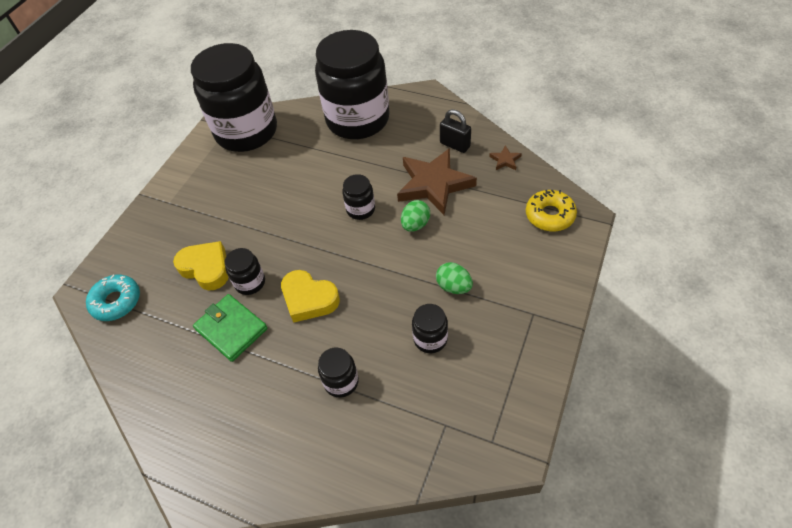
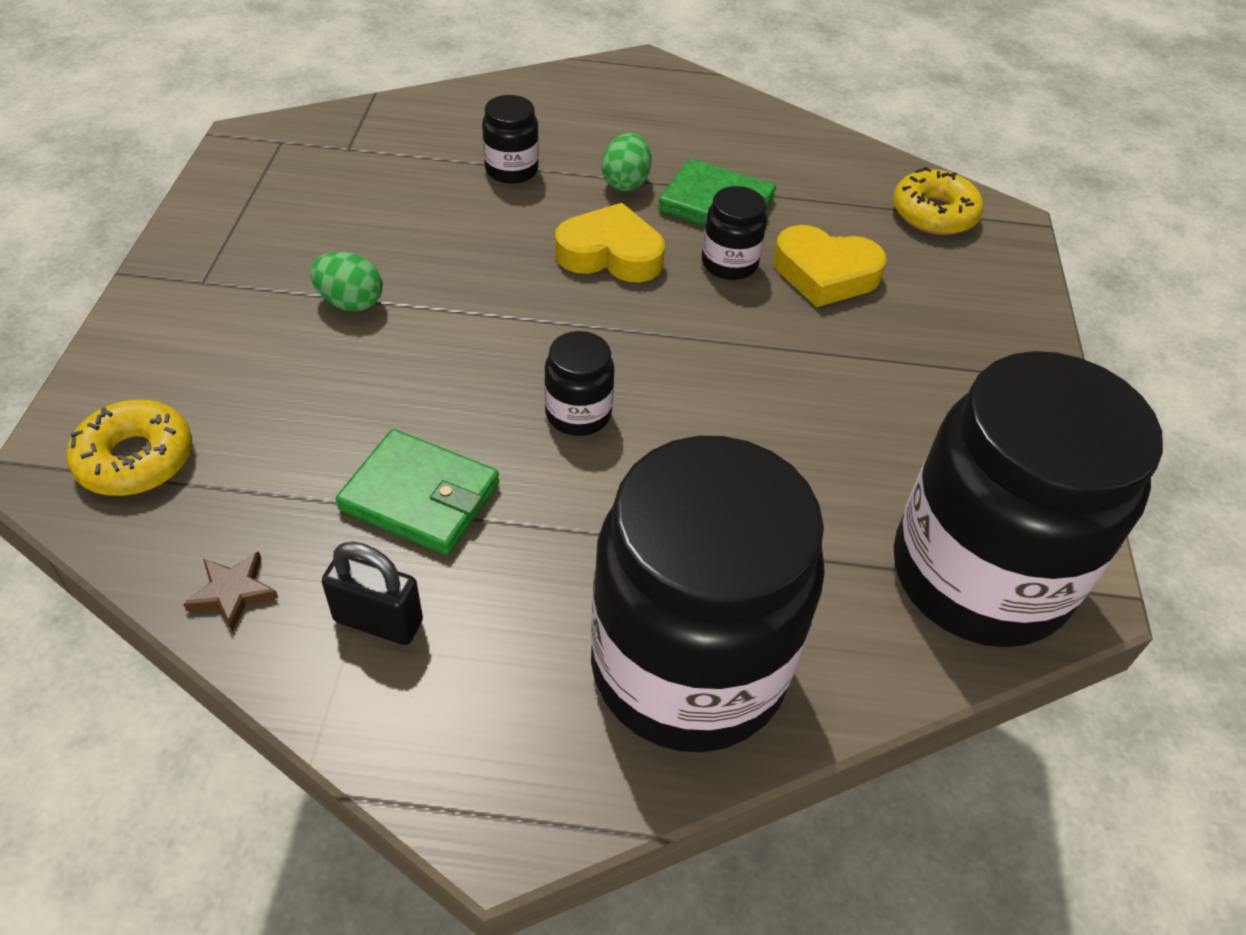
camera: 155 degrees right, 5 degrees down
(116, 301) = (934, 213): turquoise donut -> yellow donut
(415, 224) = (446, 399): green egg -> green egg (625, 182)
(430, 339) = (383, 229): black jar -> none
(434, 184) = (420, 496): brown star -> green wallet

